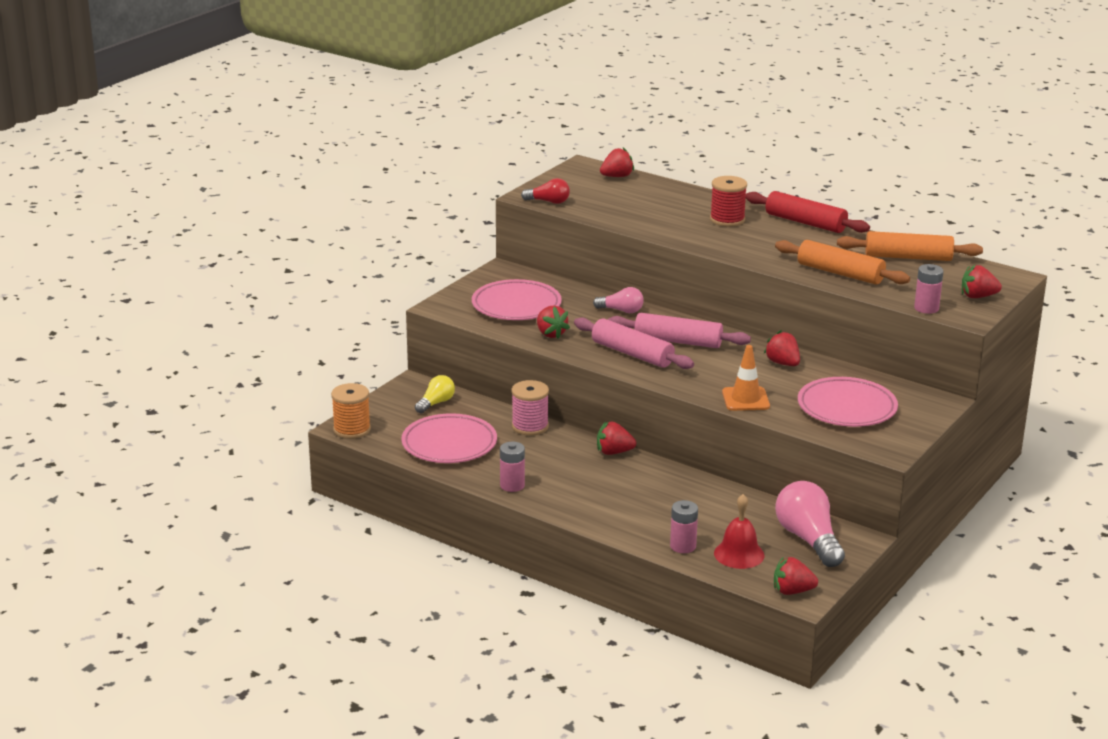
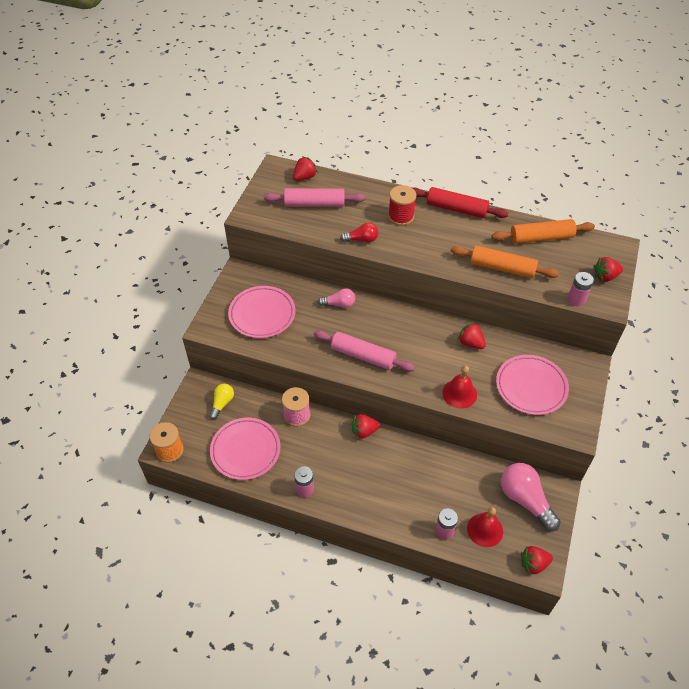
camera: 15 degrees left, 25 degrees up
(548, 202) = (265, 219): red light bulb -> red light bulb (361, 239)
(550, 334) = (297, 344): red strawberry -> none
(678, 341) = (390, 333): pink rolling pin -> pink rolling pin (314, 204)
(745, 399) = (459, 393): orange traffic cone -> red bell

